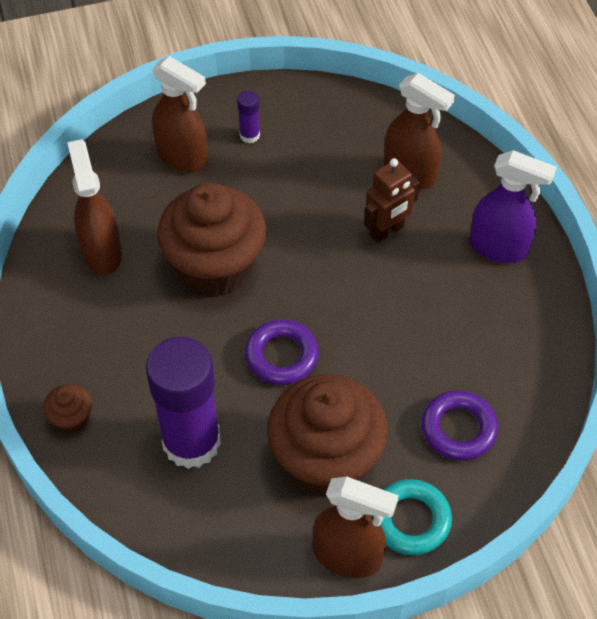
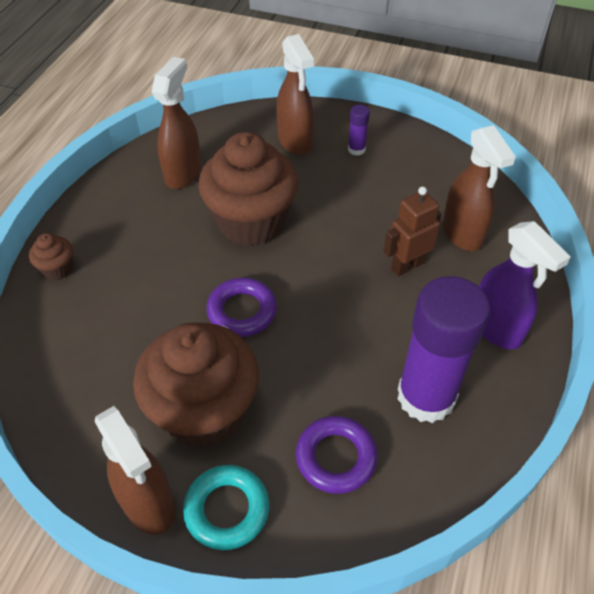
camera: 35 degrees right, 5 degrees down
(191, 442) = (118, 334): purple glue stick -> purple glue stick (426, 397)
(387, 231) = (407, 265): brown robot -> brown robot turned 150 degrees clockwise

